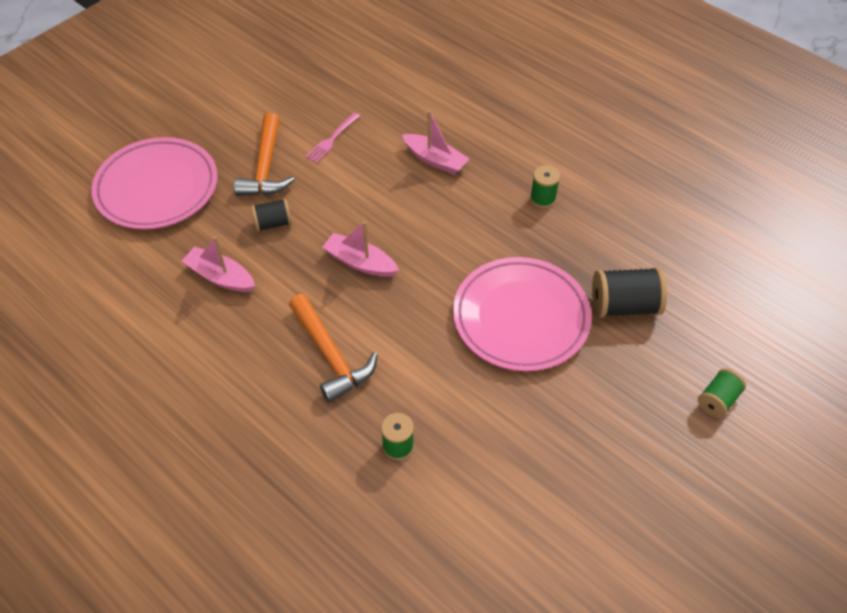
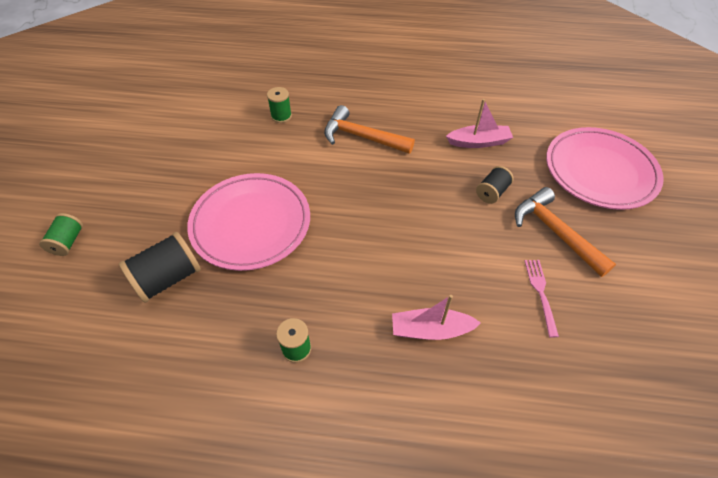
camera: 145 degrees right, 0 degrees up
(360, 262) = (401, 199): pink boat -> none

